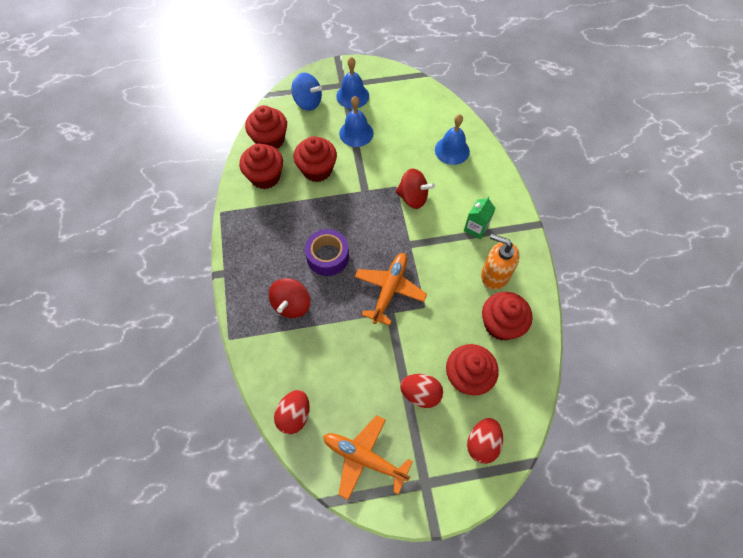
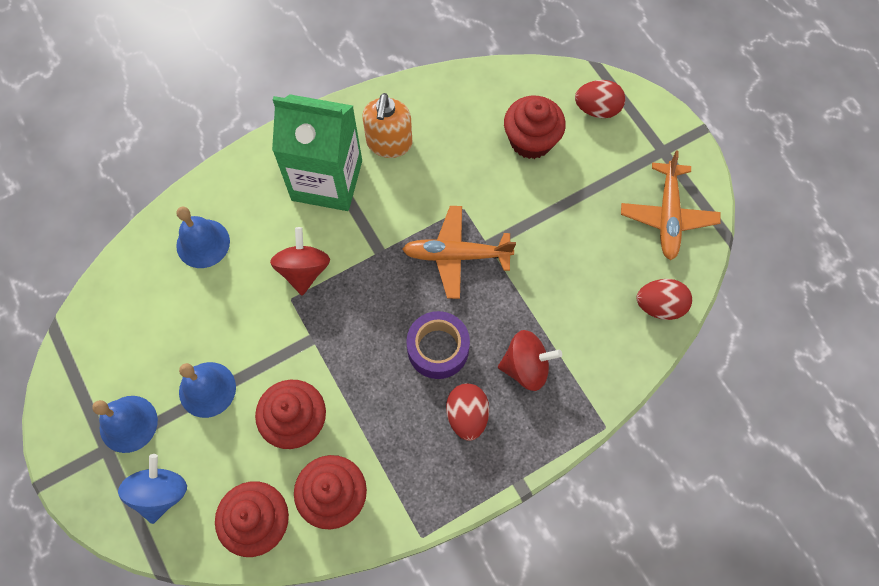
camera: 110 degrees left, 5 degrees up
(420, 394) = (572, 182): red egg -> red egg (467, 415)
(476, 228) = (327, 180): green carton -> green carton, size x2.25
(501, 324) = (452, 122): red cupcake -> none

